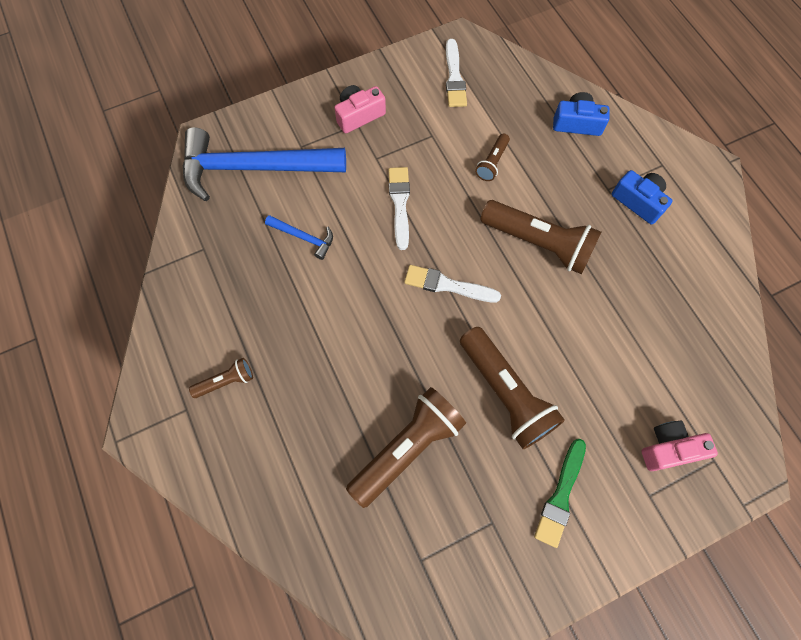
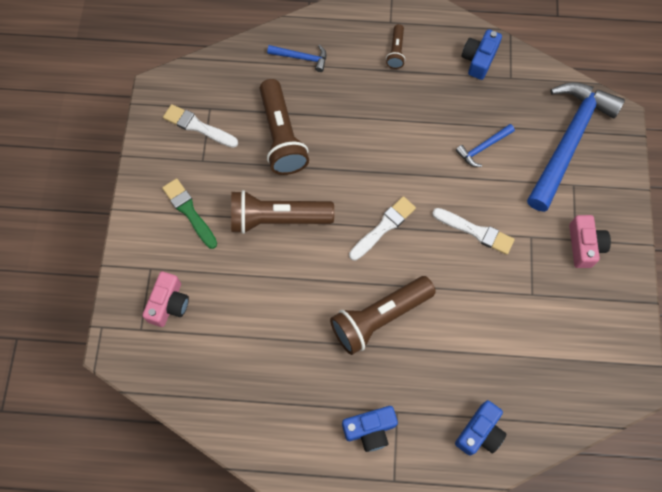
camera: 120 degrees right, 0 degrees up
(194, 289) = (479, 59): none -> blue camera
(290, 488) = (301, 58): none -> blue hammer
(454, 77) = (589, 351): white brush -> white brush (198, 126)
(492, 163) = (477, 328): brown flashlight -> none

